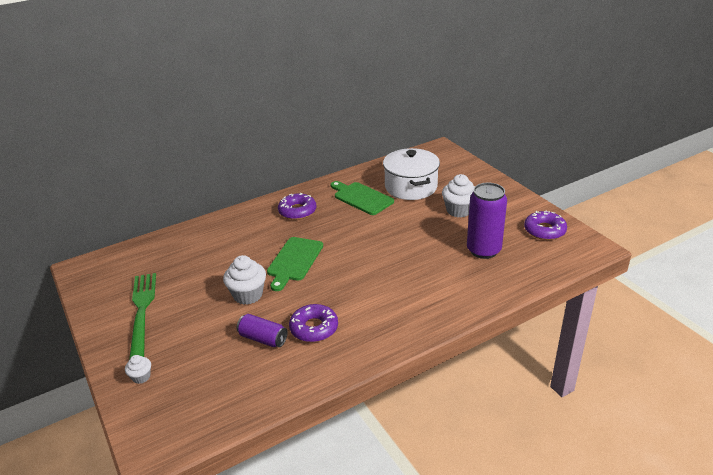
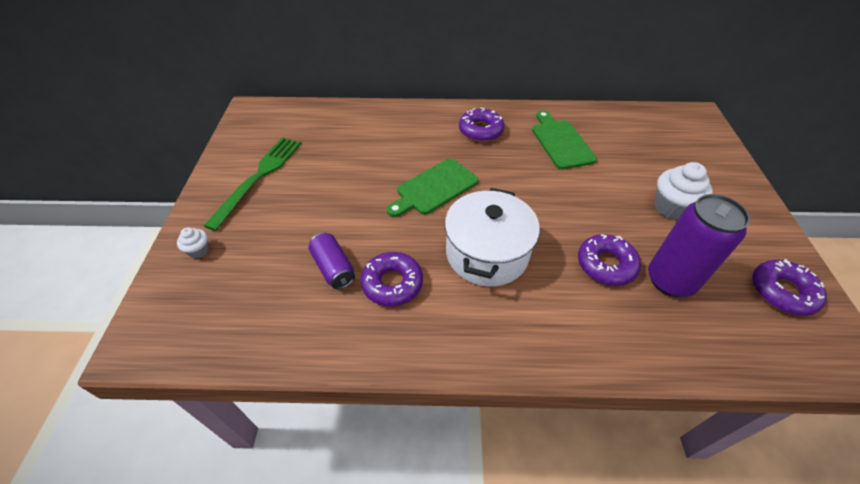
camera: 30 degrees right, 15 degrees up
(248, 295) = (360, 206): white cupcake -> none
(411, 187) = (629, 151): white pot -> white pot (487, 253)
(442, 258) = (606, 264): none -> purple donut

